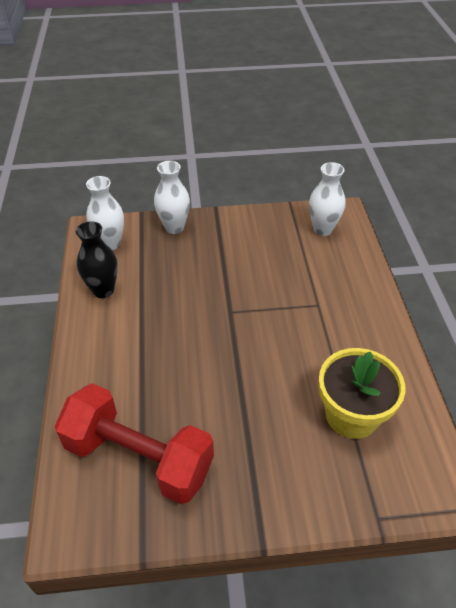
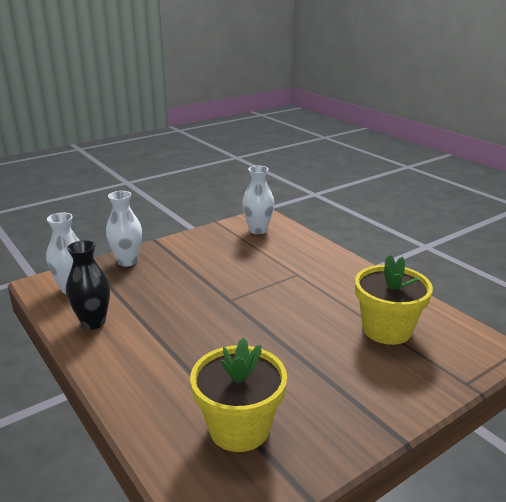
camera: 30 degrees left, 20 degrees down
(139, 458) = (239, 428): red dumbbell -> yellow flower pot

